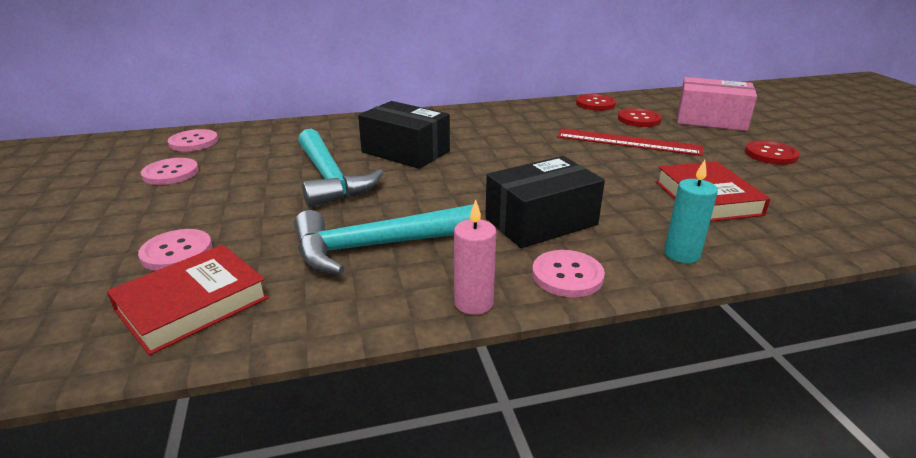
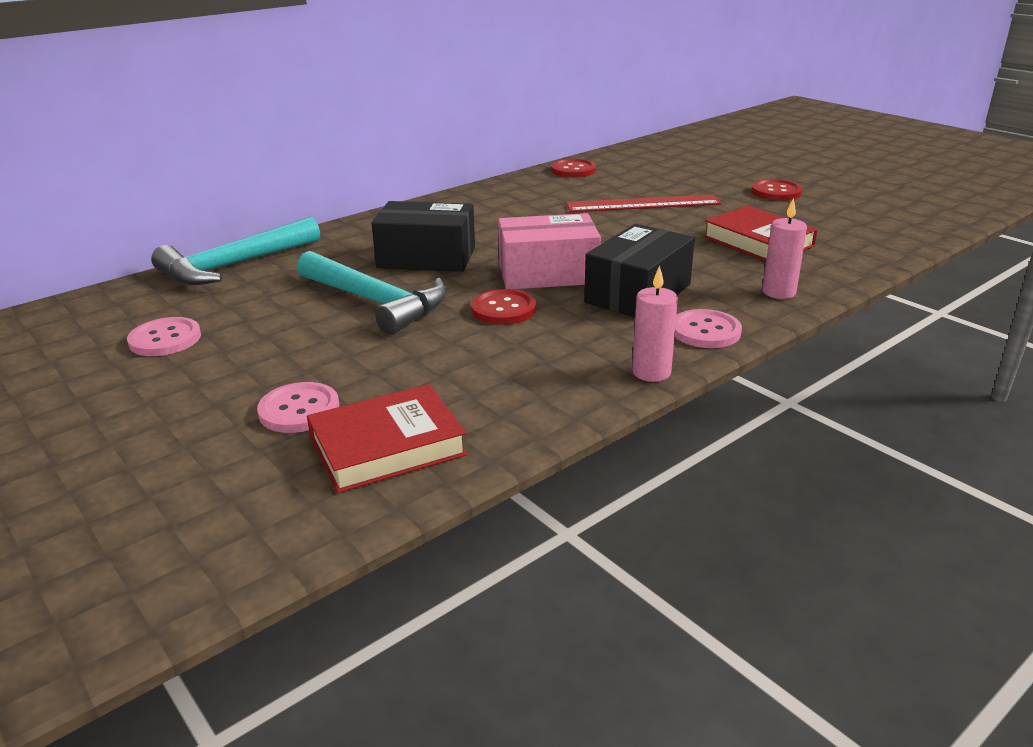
camera: 25 degrees left, 0 degrees up
(192, 304) = (387, 446): red book -> red book turned 45 degrees clockwise
(193, 142) = (141, 300): pink button -> none
(376, 246) = (508, 351): turquoise hammer -> turquoise hammer (234, 265)
(639, 119) = (631, 179): red button -> red button (503, 309)
(681, 254) = (778, 292): turquoise candle -> pink candle
(710, 120) = (698, 168): pink box -> pink box (548, 273)

